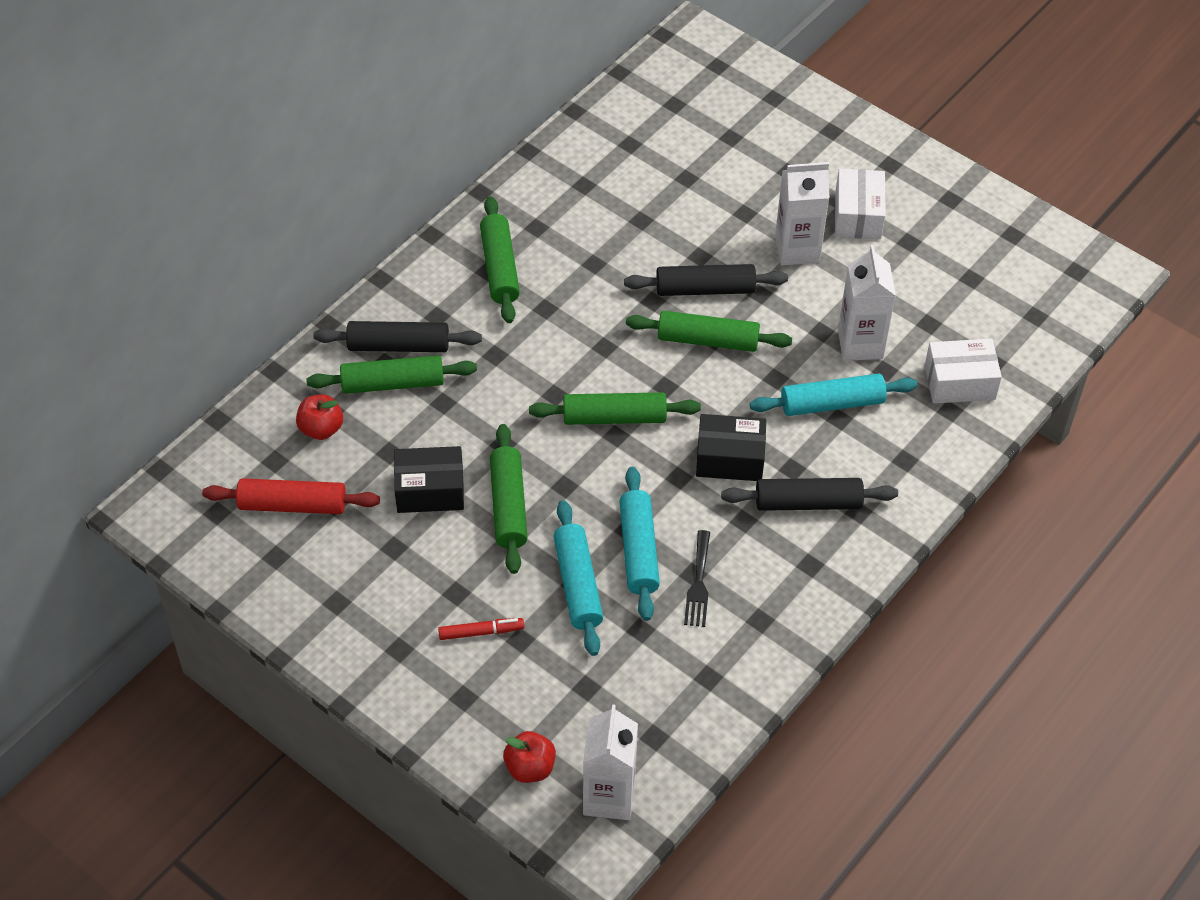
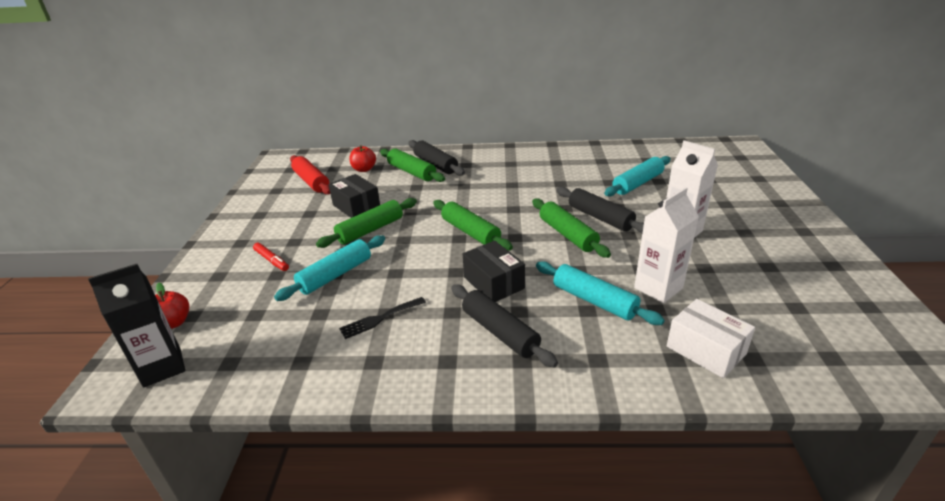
camera: 55 degrees right, 20 degrees down
(500, 267) = (517, 165): green rolling pin -> none
(609, 796) = (162, 367): white carton -> black carton
(638, 550) = (383, 284): turquoise rolling pin -> turquoise rolling pin (637, 183)
(858, 216) = (746, 239): white box -> none

